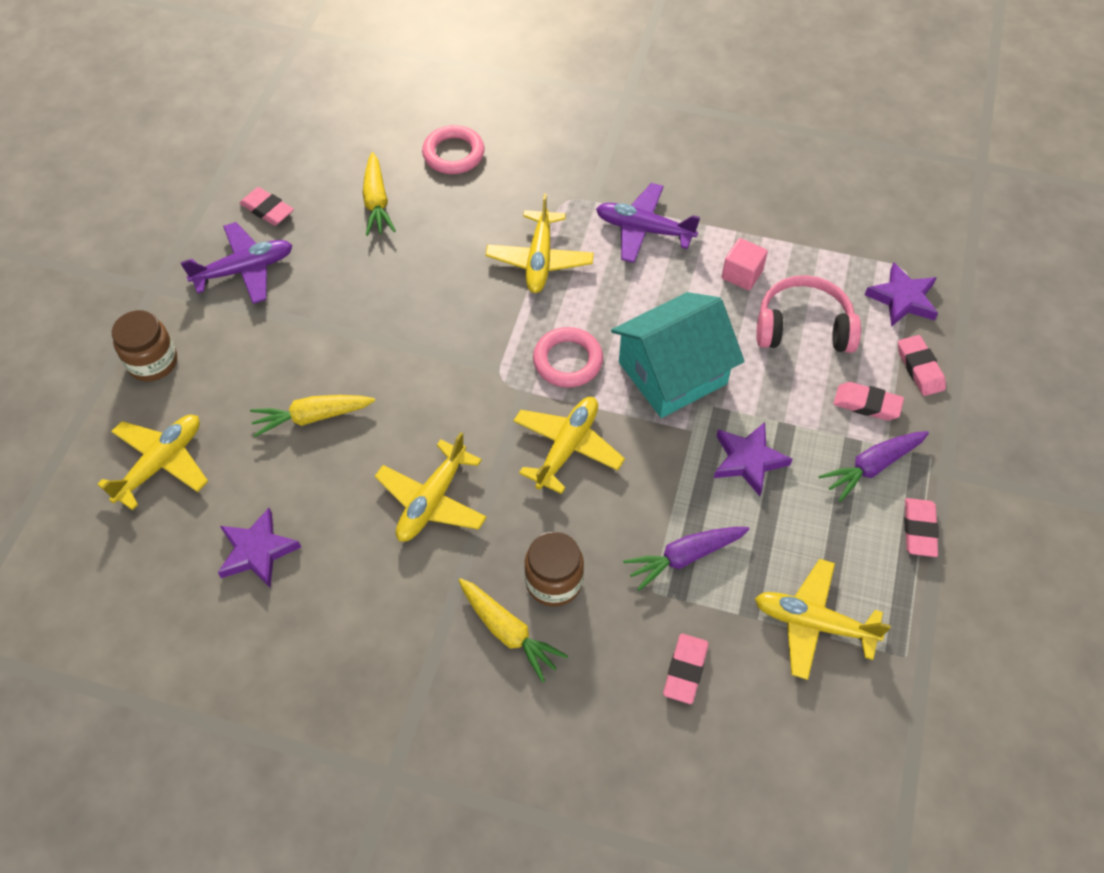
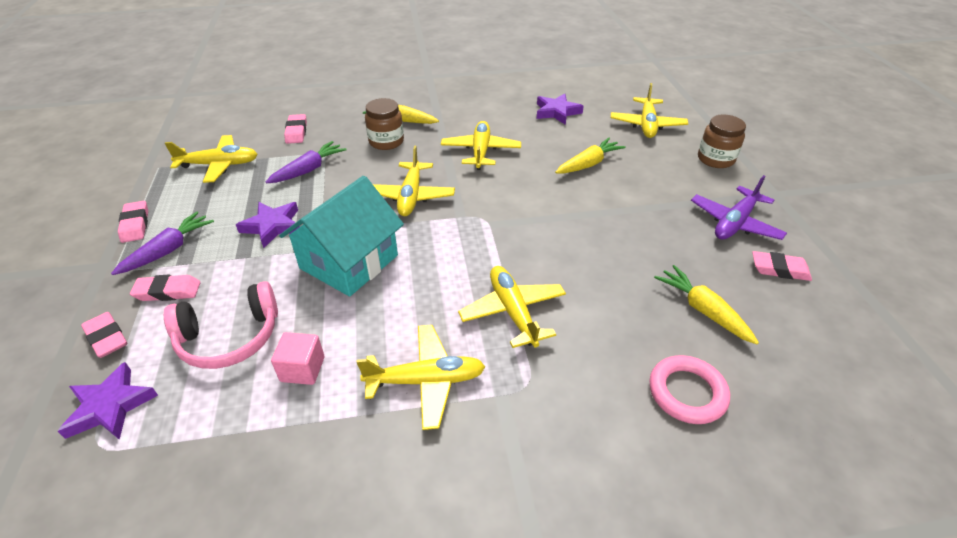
camera: 155 degrees right, 15 degrees down
(567, 361) = (439, 244): pink ring -> none
(644, 230) = (426, 381): purple plane -> yellow plane

